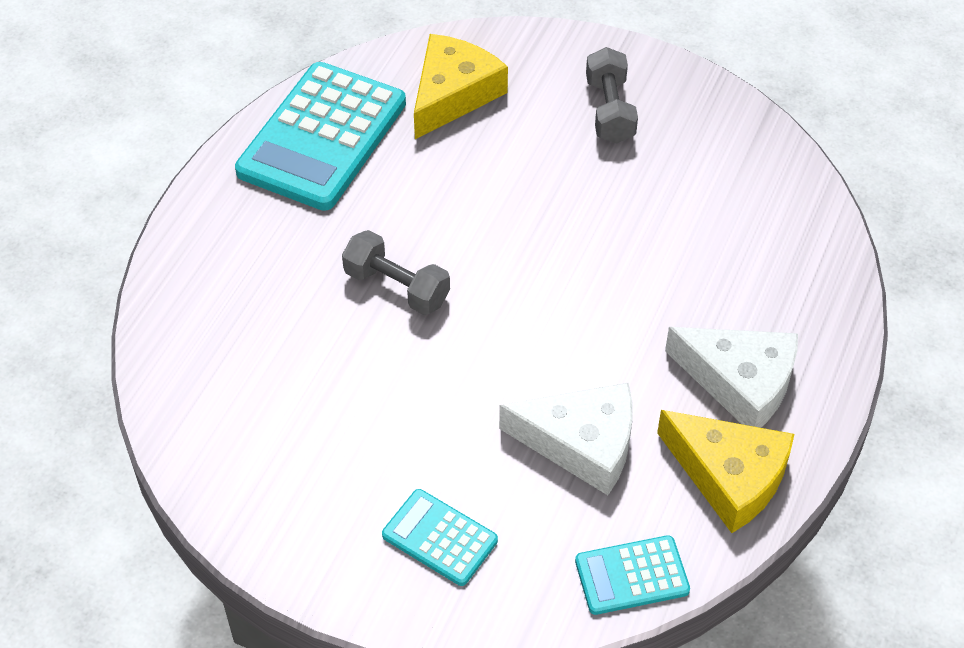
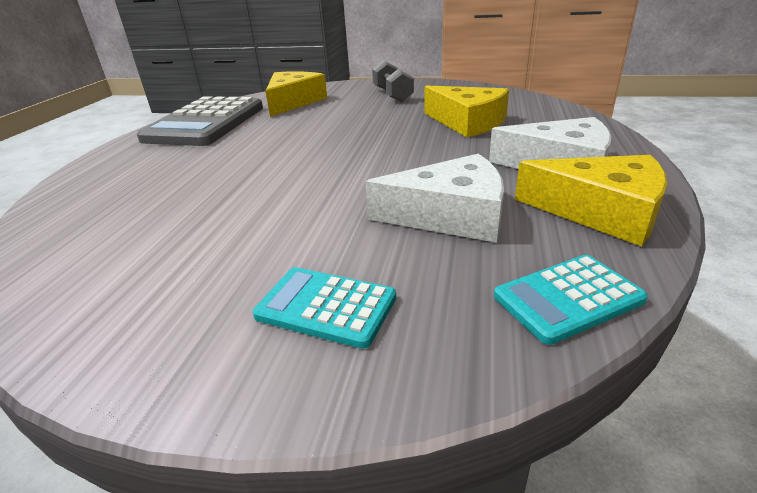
camera: 10 degrees left, 20 degrees down
(322, 137) = (206, 123): turquoise calculator -> grey calculator
(396, 287) = (261, 166): grey dumbbell -> none
(683, 240) = (467, 122): none -> yellow cheese

